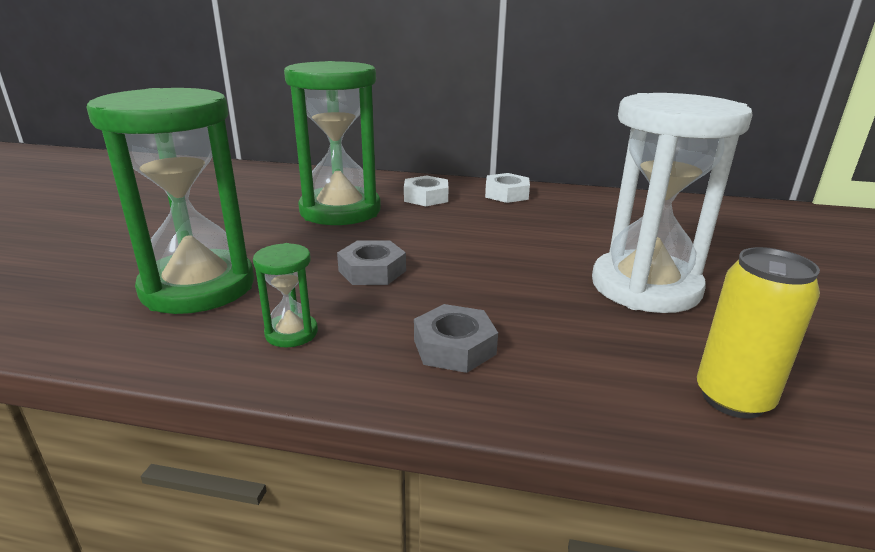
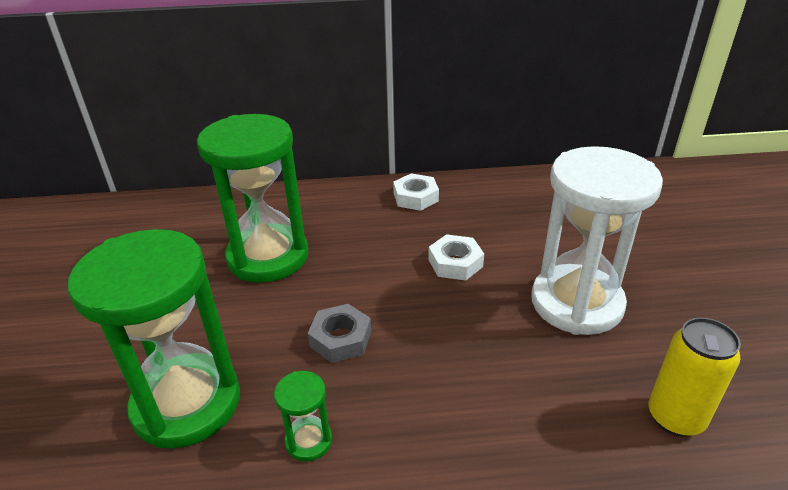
camera: 15 degrees left, 10 degrees up
(426, 197) = (342, 218): white nut -> white nut (455, 263)
(454, 347) = (454, 419): grey nut -> none

